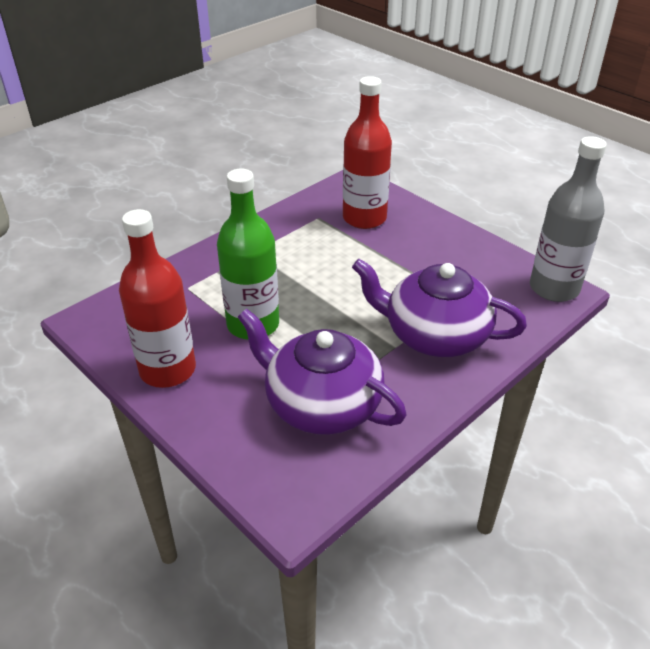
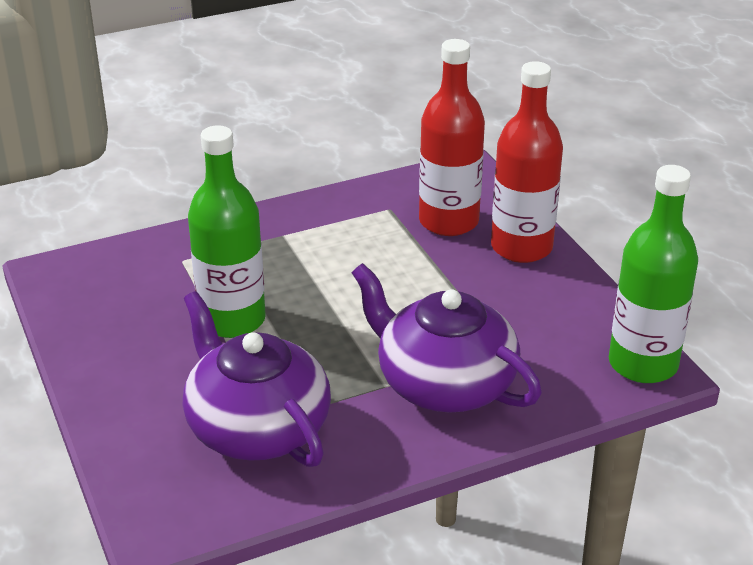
camera: 20 degrees right, 5 degrees down
(168, 370) = (108, 347): red bottle -> red bottle (521, 247)
(554, 288) = (643, 364): grey bottle -> green bottle

